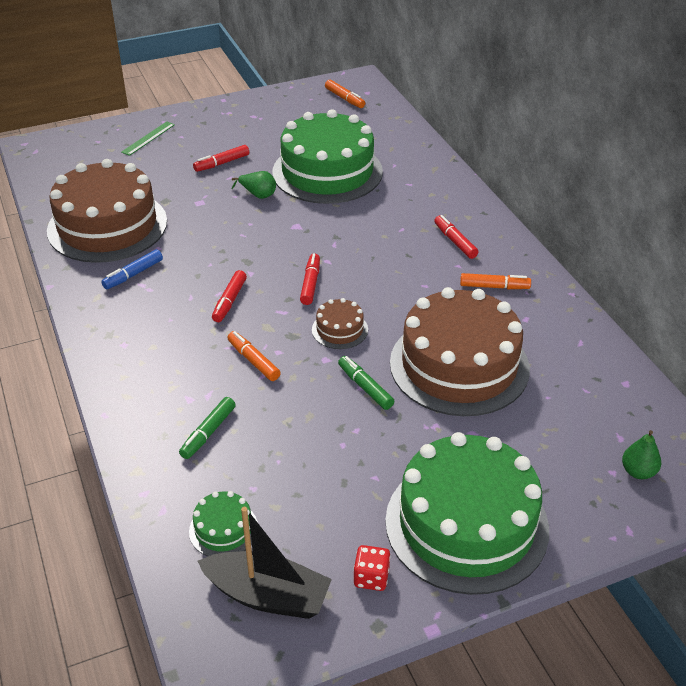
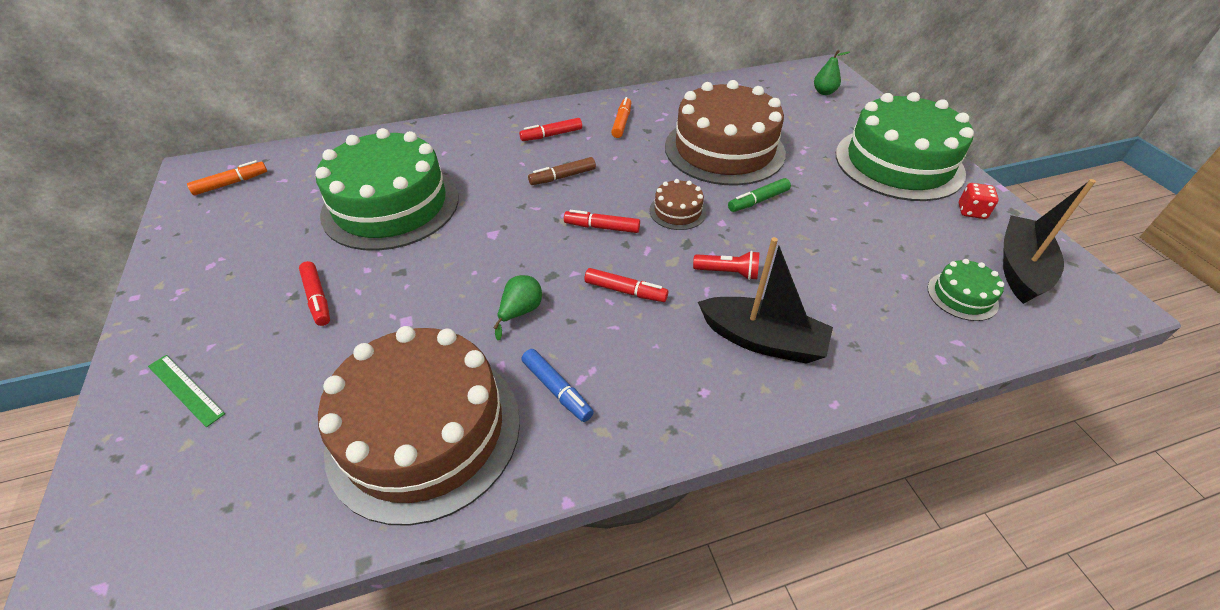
camera: 85 degrees left, 5 degrees up
(172, 378) = (762, 340): none -> black boat
(208, 433) = (841, 307): green marker -> none
(253, 361) = (727, 272): orange marker -> red flashlight
(258, 195) = (413, 264): green pear -> green pear (520, 312)
(383, 255) = (563, 177): none -> brown marker

